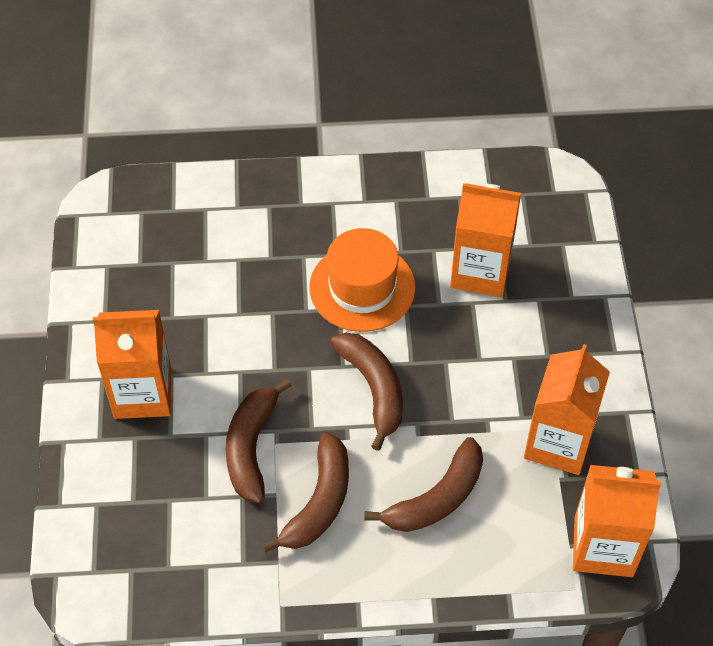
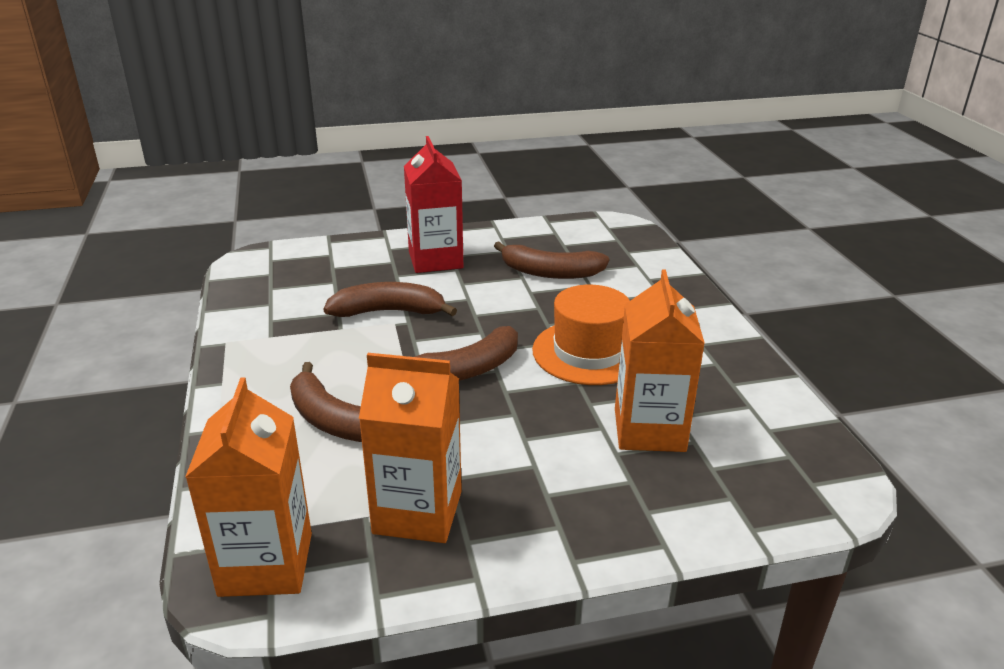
camera: 80 degrees right, 25 degrees down
(143, 393) = (435, 260): orange carton -> red carton
(319, 502) = (332, 351): brown banana -> brown banana (550, 272)

